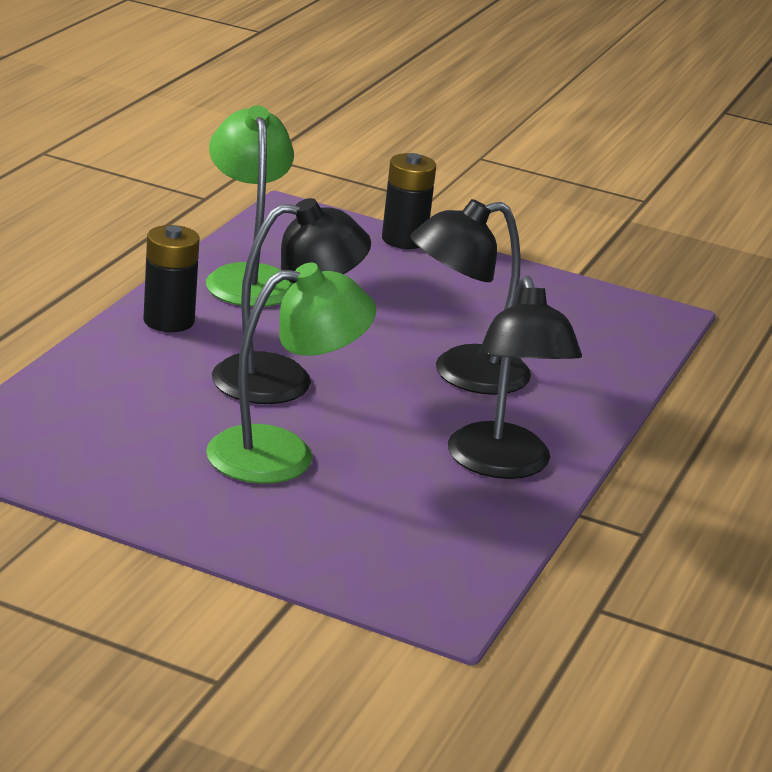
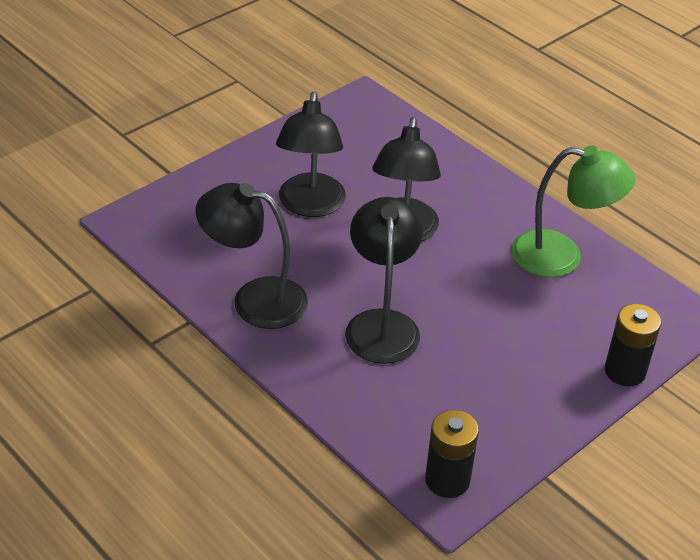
camera: 115 degrees right, 15 degrees up
(169, 321) = (499, 201): black battery -> black battery (447, 480)
(282, 454) = (310, 206): green lamp -> black lamp

